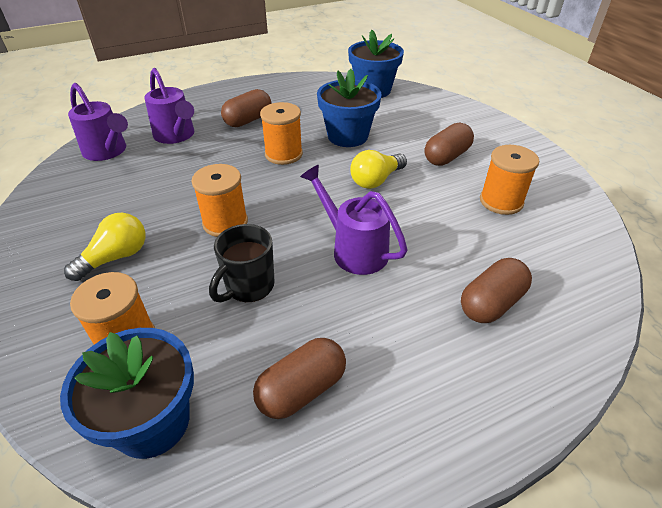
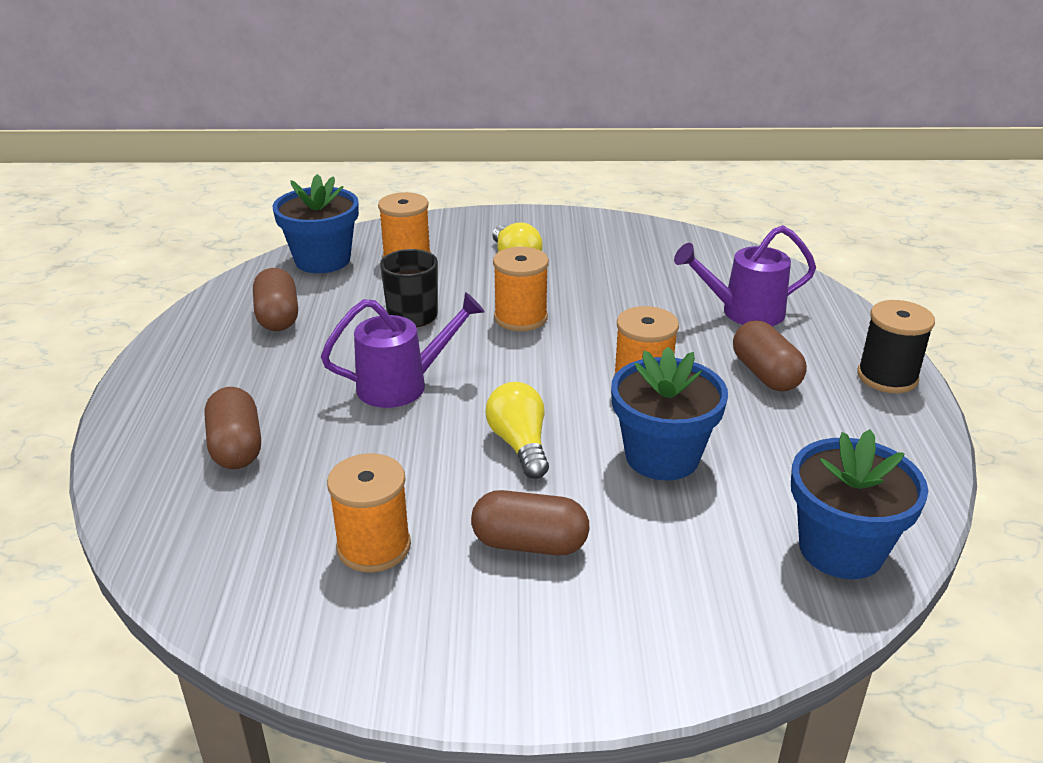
camera: 115 degrees right, 10 degrees down
(108, 152) = (725, 267): purple watering can -> none
(231, 91) = (887, 377): none -> black spool
(446, 157) = (530, 544): brown capsule -> brown capsule turned 60 degrees counterclockwise

